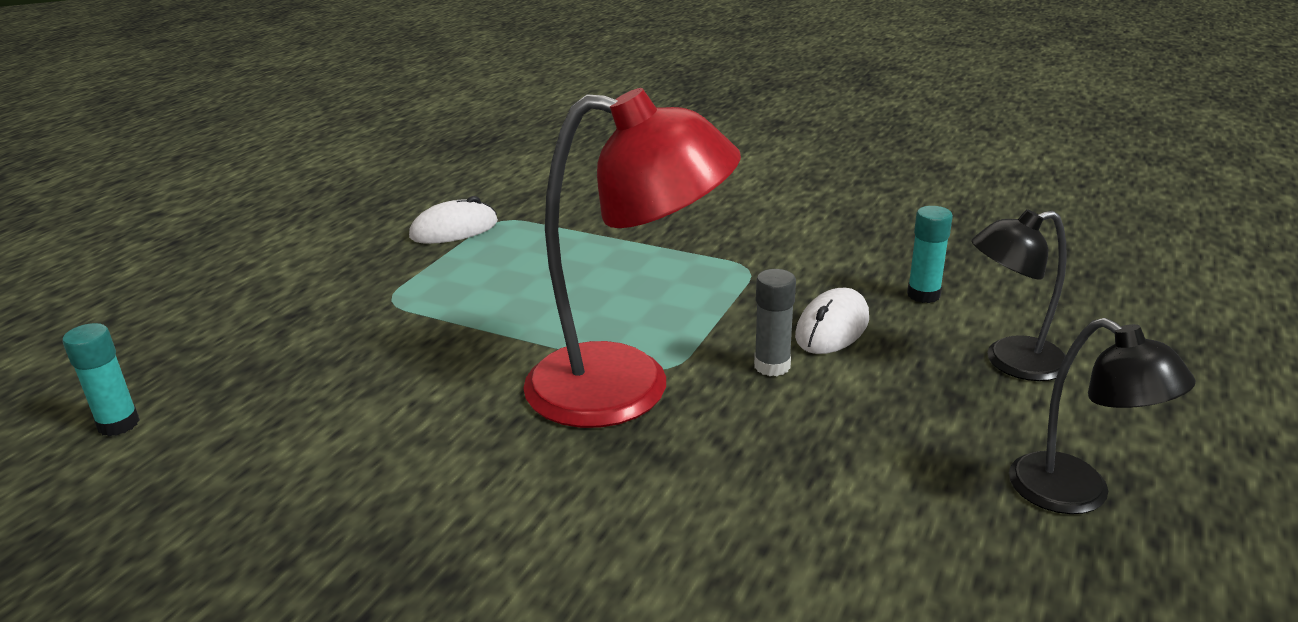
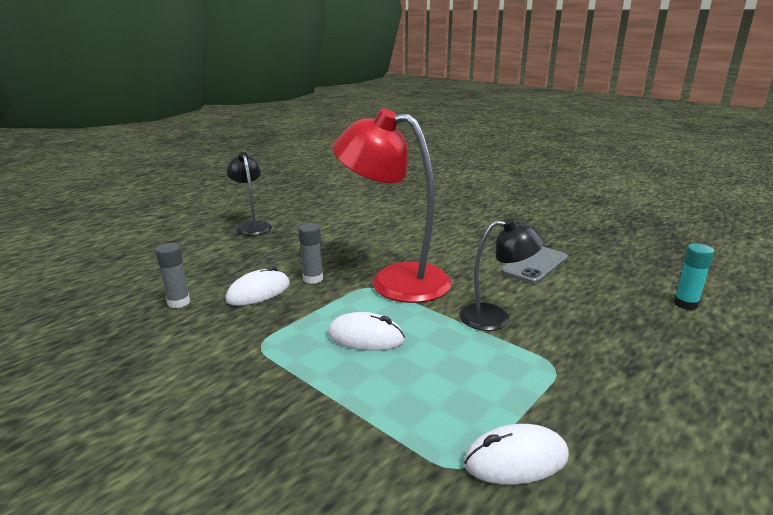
camera: 165 degrees left, 5 degrees down
(349, 479) = (534, 265): none -> grey phone
(627, 294) = (365, 337): none -> white mouse
(923, 295) = (179, 302): turquoise glue stick -> grey glue stick
(1011, 362) = (198, 263): black lamp -> black lamp (495, 318)

